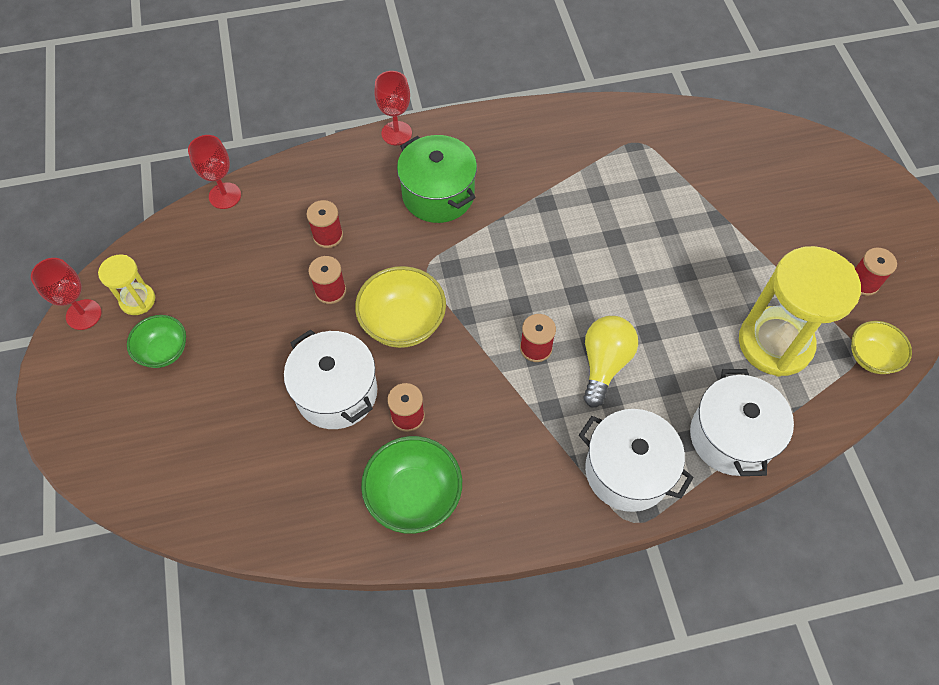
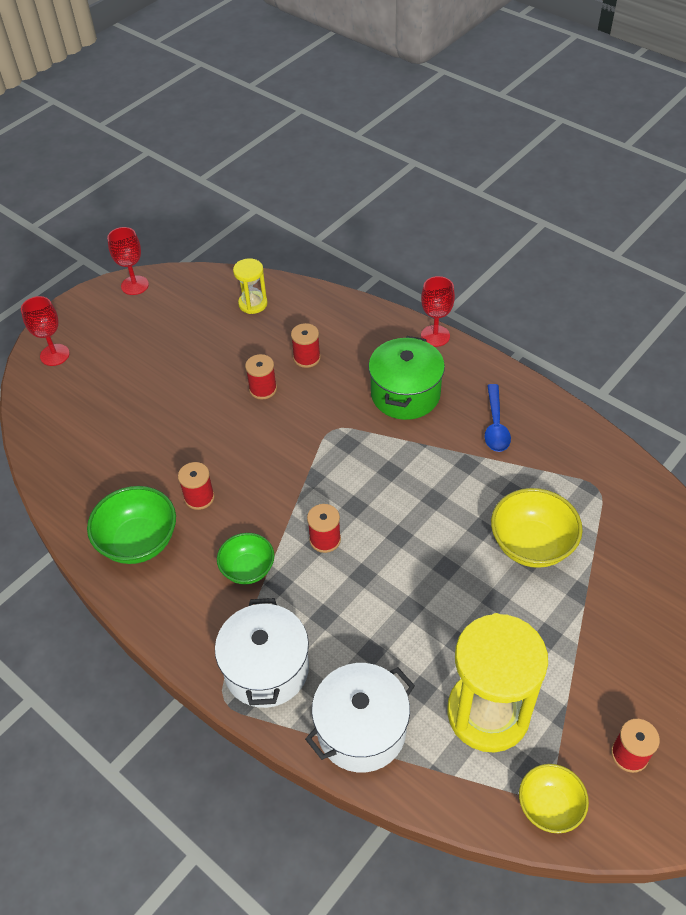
camera: 55 degrees right, 10 degrees down
(137, 300) = (167, 301): yellow hourglass -> yellow hourglass (253, 304)
(164, 351) = (141, 339): green bowl -> green bowl (248, 569)
(225, 196) = (286, 286): red goblet -> red goblet (54, 355)
(336, 392) = (185, 445): white pot -> none
(403, 323) = (273, 445): yellow bowl -> yellow bowl (531, 545)
(526, 159) = (495, 425): none -> blue spoon
(604, 364) = (351, 594): yellow light bulb -> none

